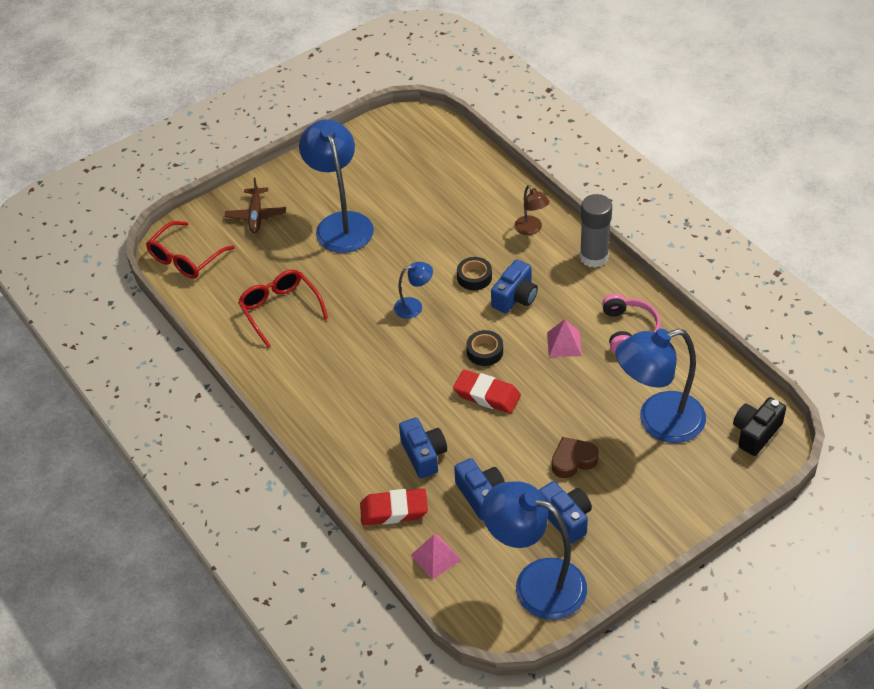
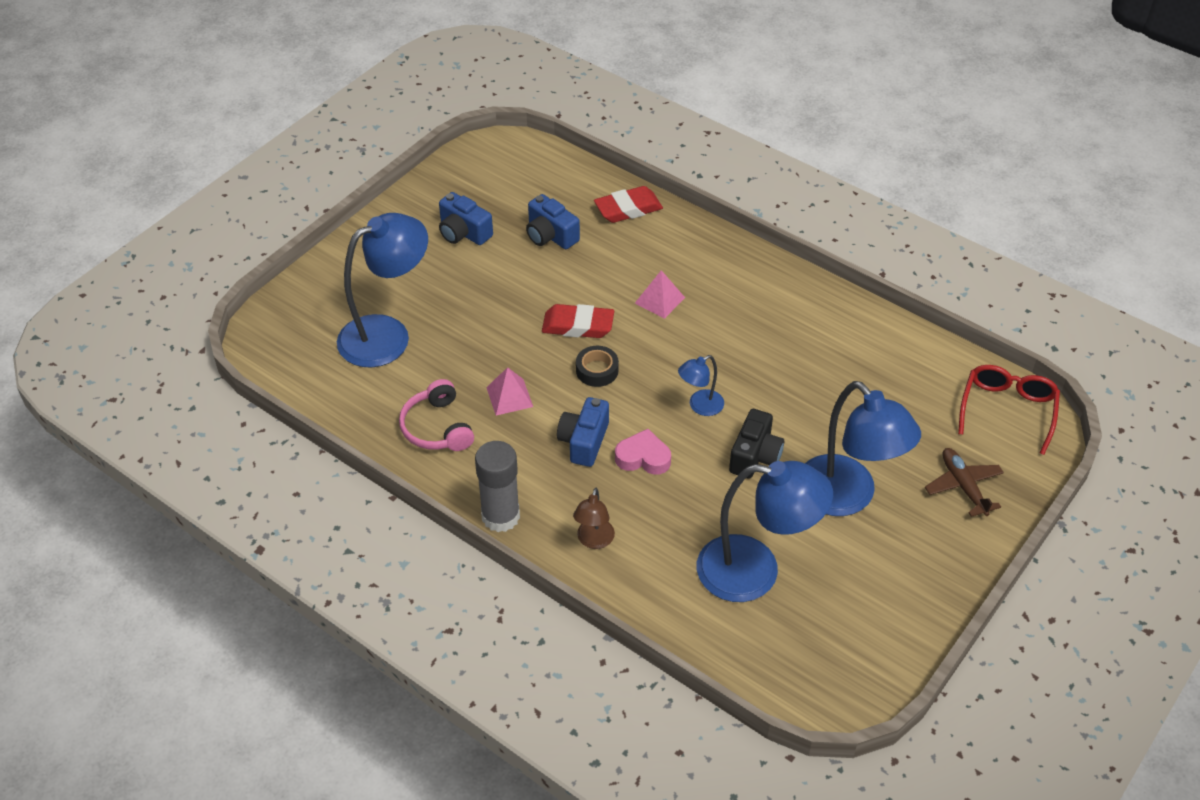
camera: 160 degrees right, 0 degrees up
(280, 309) = (853, 372): red glasses -> none
(424, 455) = (620, 258): blue camera -> none
(435, 557) = (574, 182): pink pyramid -> pink pyramid (660, 300)
(474, 277) = (643, 457): black tape -> pink heart
(531, 229) = (594, 541): brown lamp -> brown lamp turned 120 degrees counterclockwise
(536, 583) = (478, 181): blue lamp -> blue lamp (755, 571)
(573, 460) = (469, 281): brown heart -> none
(756, 433) = (282, 343): black camera -> black camera (755, 456)

